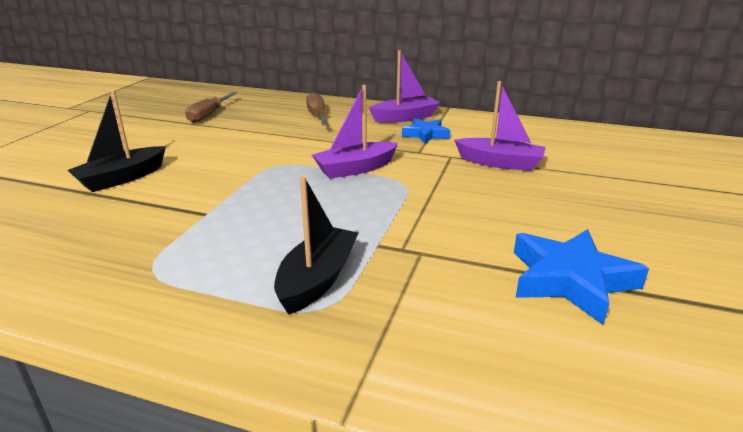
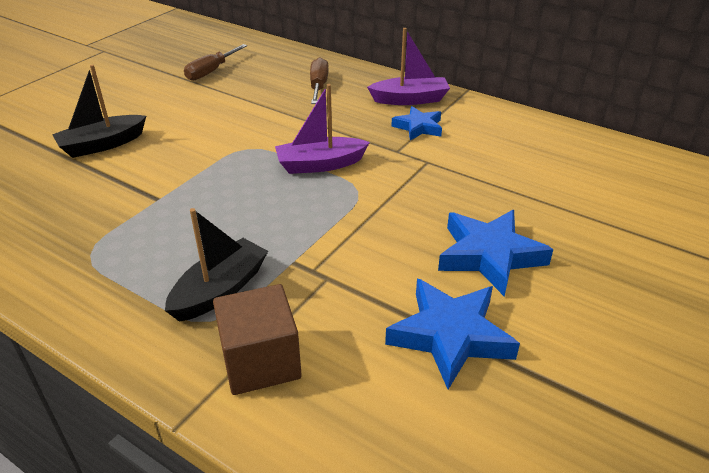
camera: 15 degrees right, 10 degrees up
(400, 335) = (260, 361): none -> brown cube
(500, 163) = (475, 179): purple boat -> none
(555, 214) = (489, 256): none -> blue star

